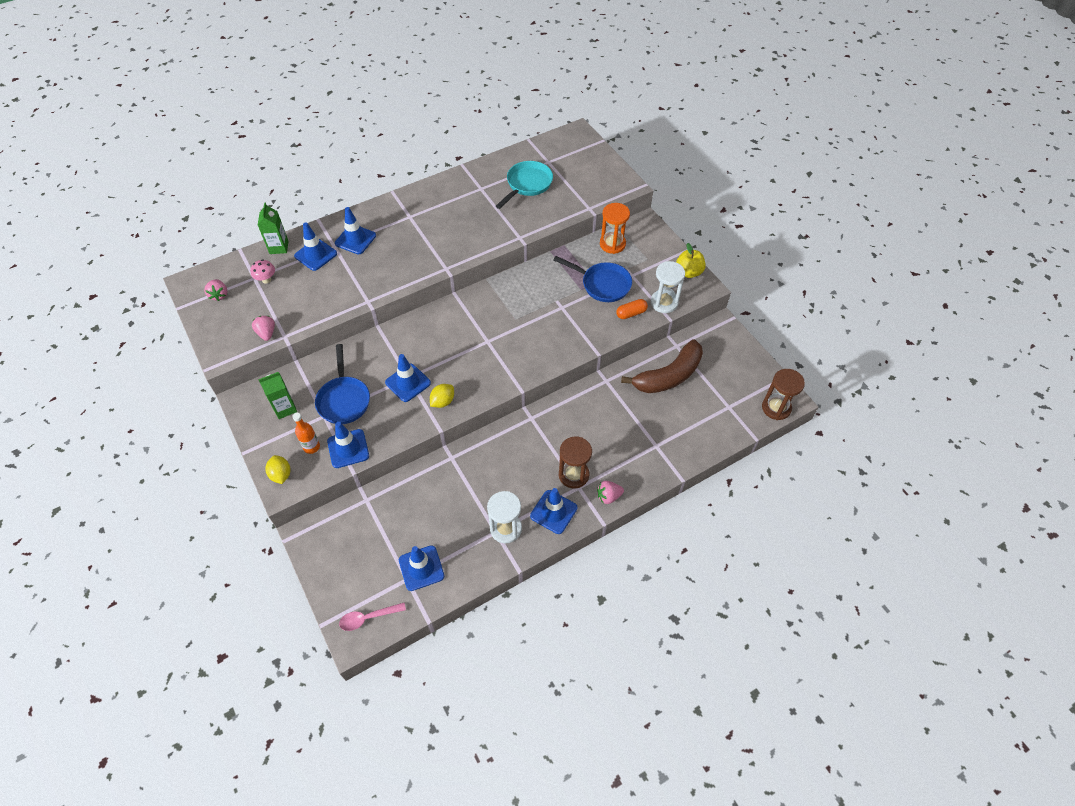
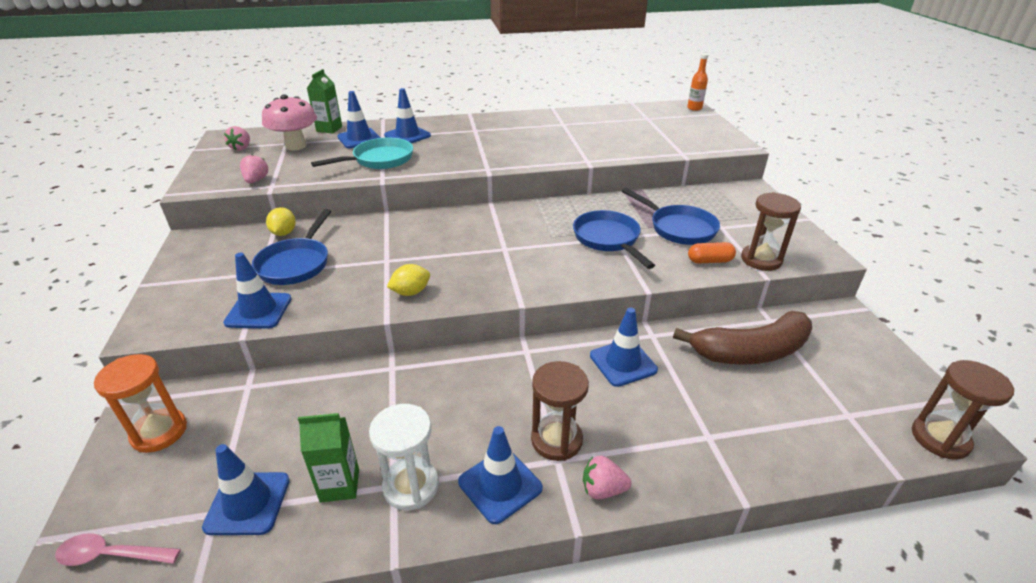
camera: 20 degrees right, 20 degrees down
(266, 279) = (296, 146): pink mushroom -> pink mushroom, size x1.92
(281, 475) = (158, 316): yellow lemon -> yellow lemon (284, 233)
(285, 408) = (226, 256): green carton -> green carton (340, 485)
(311, 447) = (219, 298): orange bottle -> orange bottle (694, 108)
(408, 383) = (382, 265): blue traffic cone -> blue traffic cone (623, 363)
(527, 184) = (616, 128): turquoise pan -> turquoise pan (379, 160)
(557, 310) = (608, 239): none -> blue pan
(612, 244) = (703, 198): orange hourglass -> orange hourglass (159, 432)
(664, 302) = (761, 260): white hourglass -> brown hourglass
(688, 272) = (803, 238): yellow apple -> none

